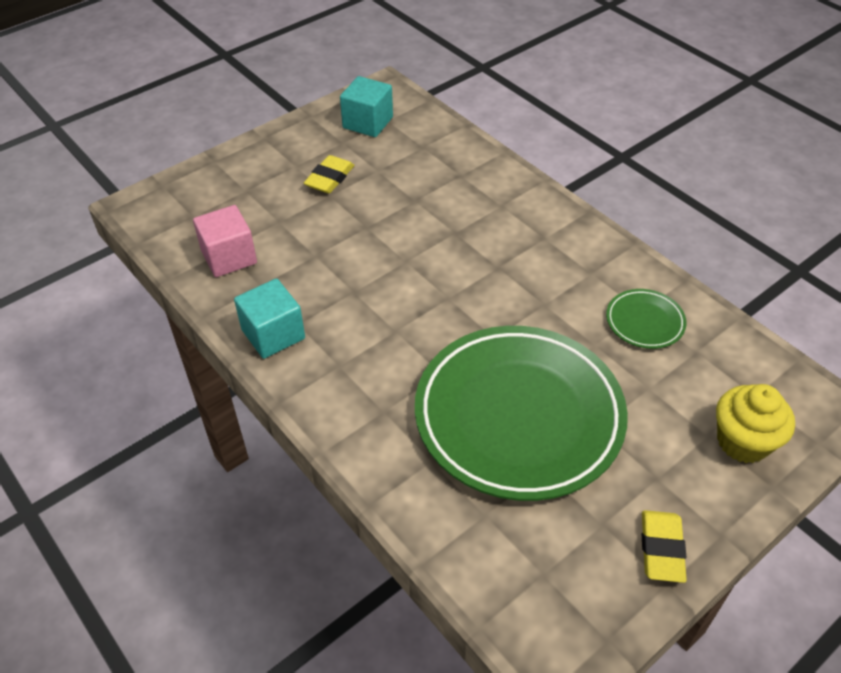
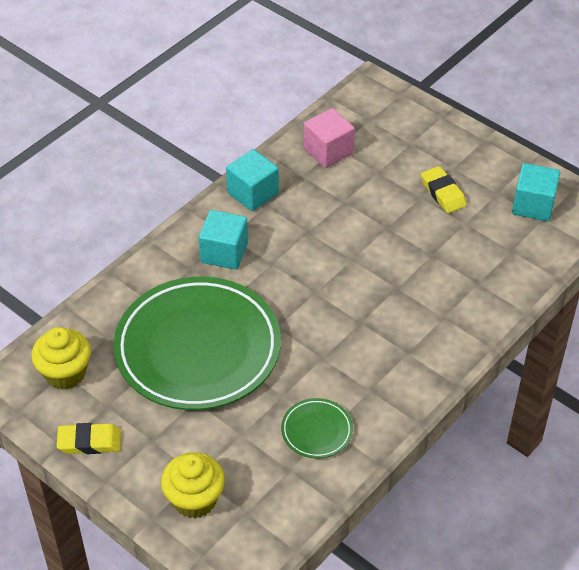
camera: 80 degrees right, 0 degrees up
(329, 178) = (443, 193): yellow eraser -> yellow eraser turned 45 degrees clockwise
(366, 373) = (224, 253): none -> turquoise cube
(544, 572) = (65, 373): none -> yellow cupcake

